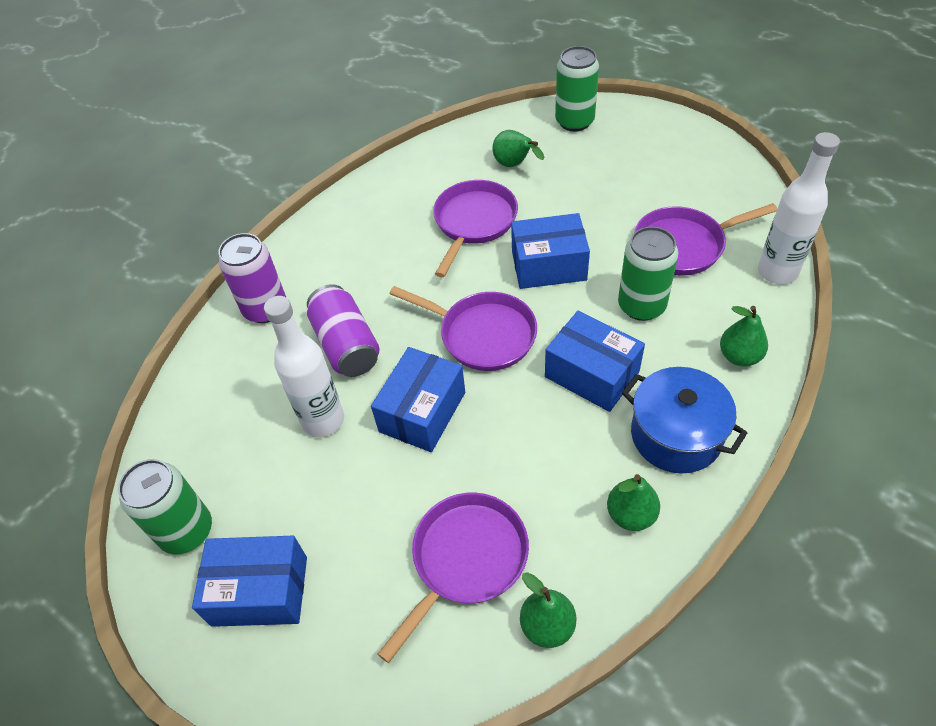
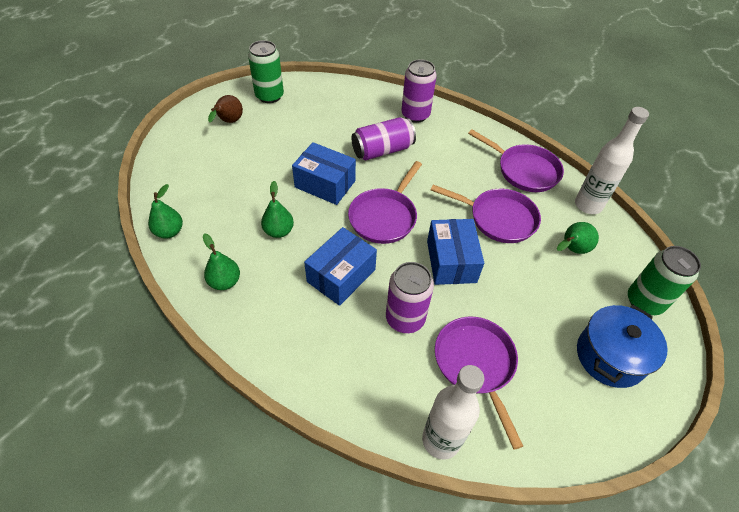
camera: 85 degrees right, 0 degrees up
(260, 590) = (229, 122): blue box -> brown pear
(323, 420) = (327, 141): white bottle -> white bottle (588, 205)
(465, 560) = (220, 199): purple pan -> purple pan (524, 170)
(641, 306) = (405, 318): green can -> purple can
(676, 435) = (279, 319): blue pot -> blue pot (610, 356)
(739, 356) = (344, 380): green pear -> green pear (279, 231)

